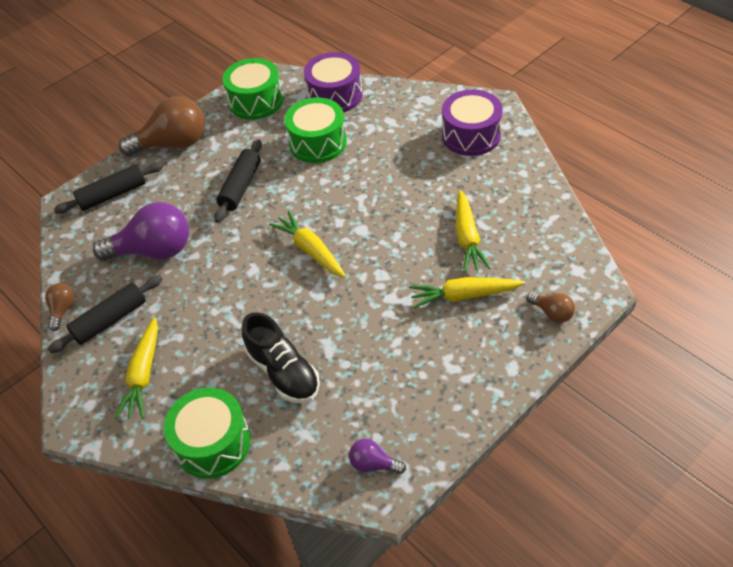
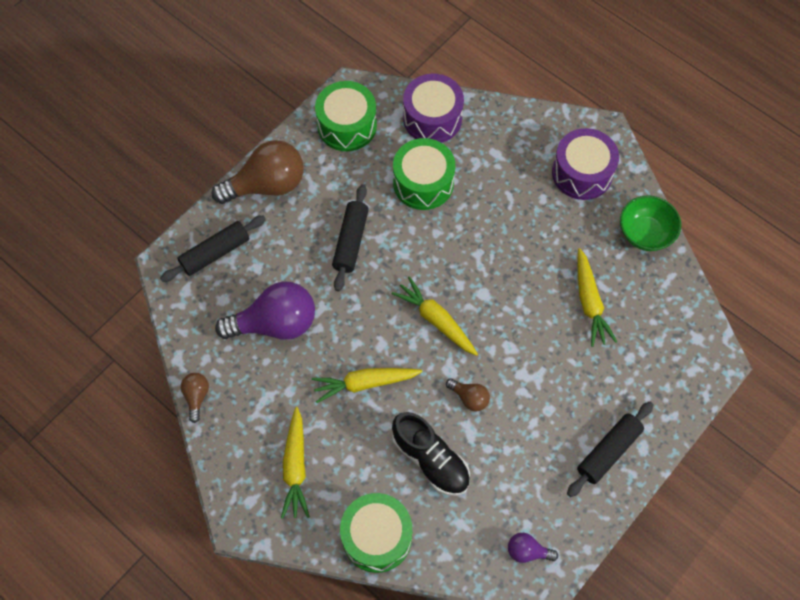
camera: 10 degrees left, 15 degrees up
(110, 320) = (248, 407): black rolling pin -> black rolling pin (608, 451)
(464, 296) = (592, 370): yellow carrot -> yellow carrot (365, 383)
(529, 182) = (645, 233): none -> green bowl
(552, 313) = (676, 387): brown light bulb -> brown light bulb (469, 398)

